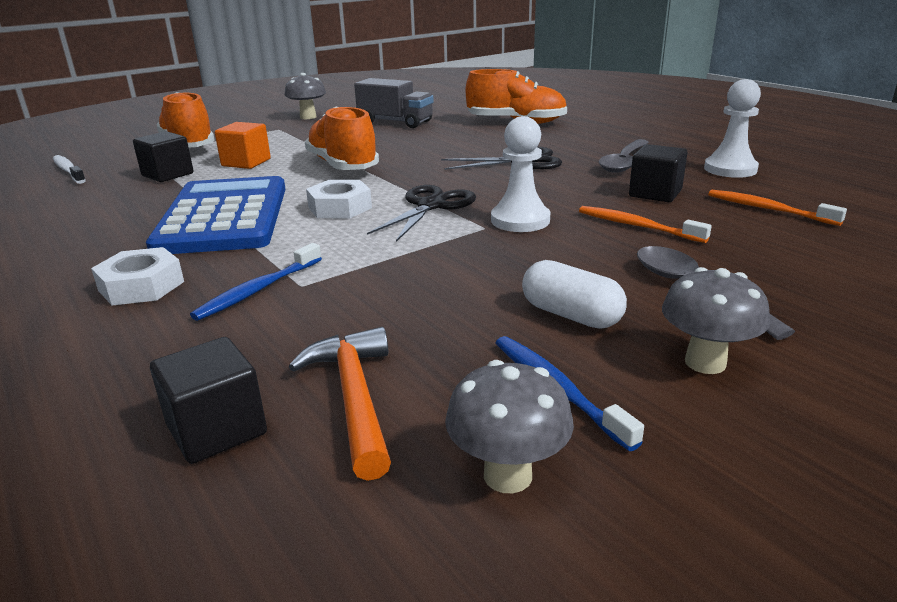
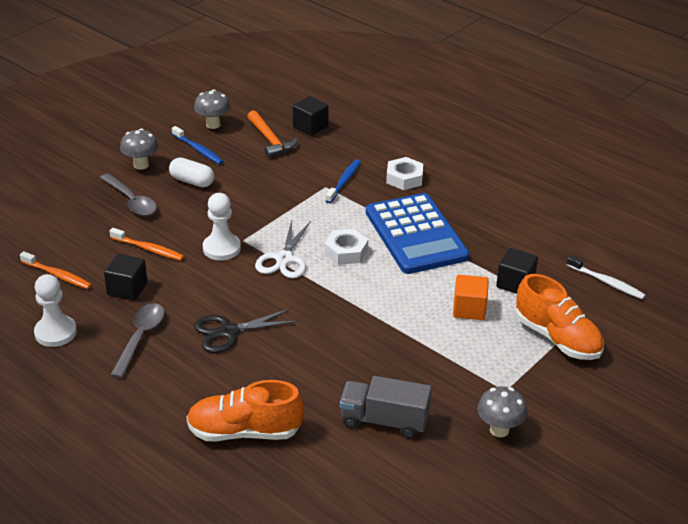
camera: 165 degrees right, 10 degrees up
(343, 166) = (380, 310): orange shoe -> none
(431, 206) = (284, 259): black scissors -> white scissors

